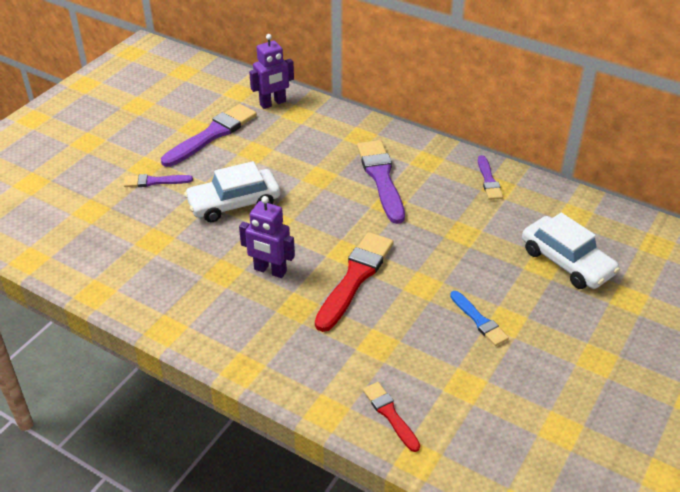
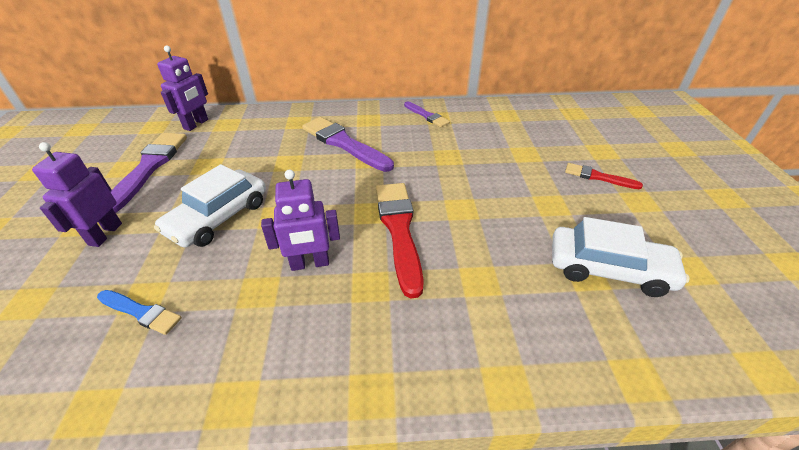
camera: 35 degrees left, 0 degrees up
(154, 181) = (105, 234): purple brush -> purple robot
(390, 414) = (564, 346): red brush -> red brush (598, 177)
(479, 320) = (533, 214): blue brush -> blue brush (141, 312)
(566, 262) = (538, 145): white car -> white car (608, 269)

